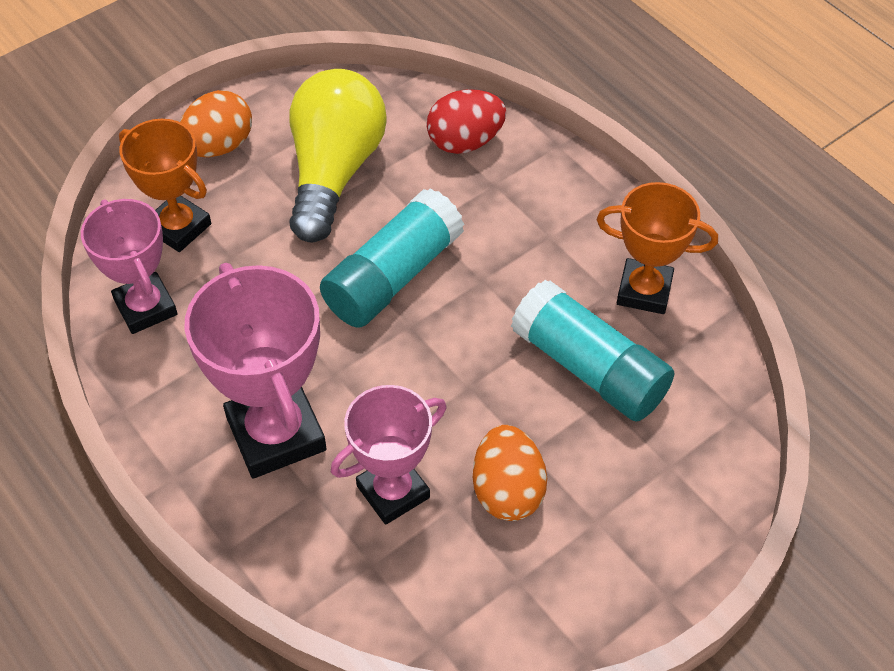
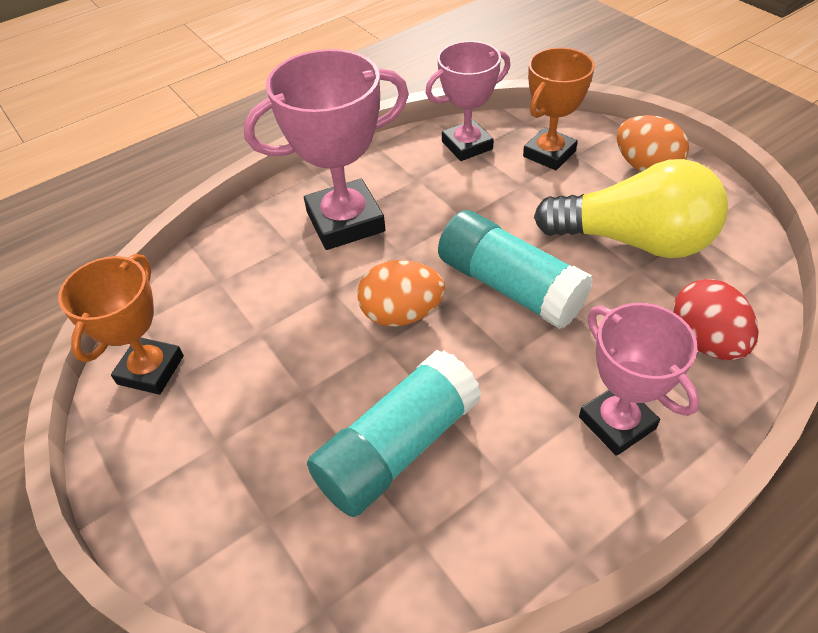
camera: 95 degrees right, 5 degrees down
(393, 492) = (280, 292): pink trophy -> pink trophy (617, 423)
(507, 491) = (265, 372): orange egg -> orange egg (401, 314)
(644, 291) = (506, 514): orange trophy -> orange trophy (151, 370)

